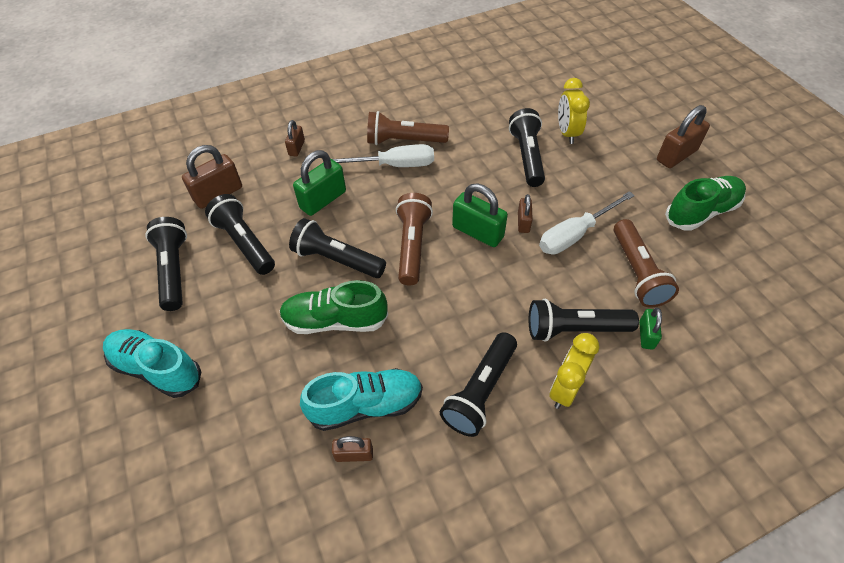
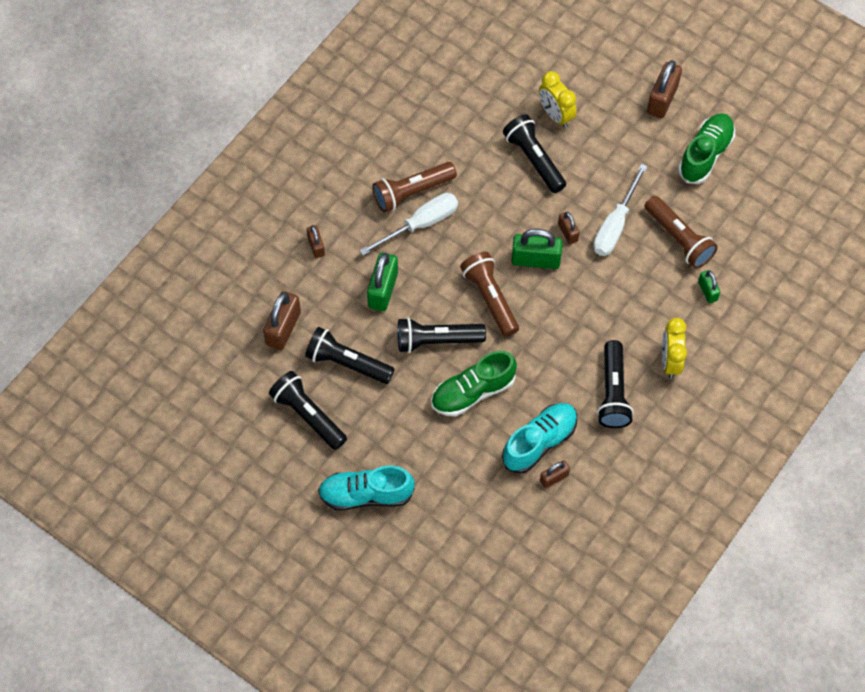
camera: 30 degrees left, 10 degrees up
(574, 329) = (654, 311): black flashlight -> none

